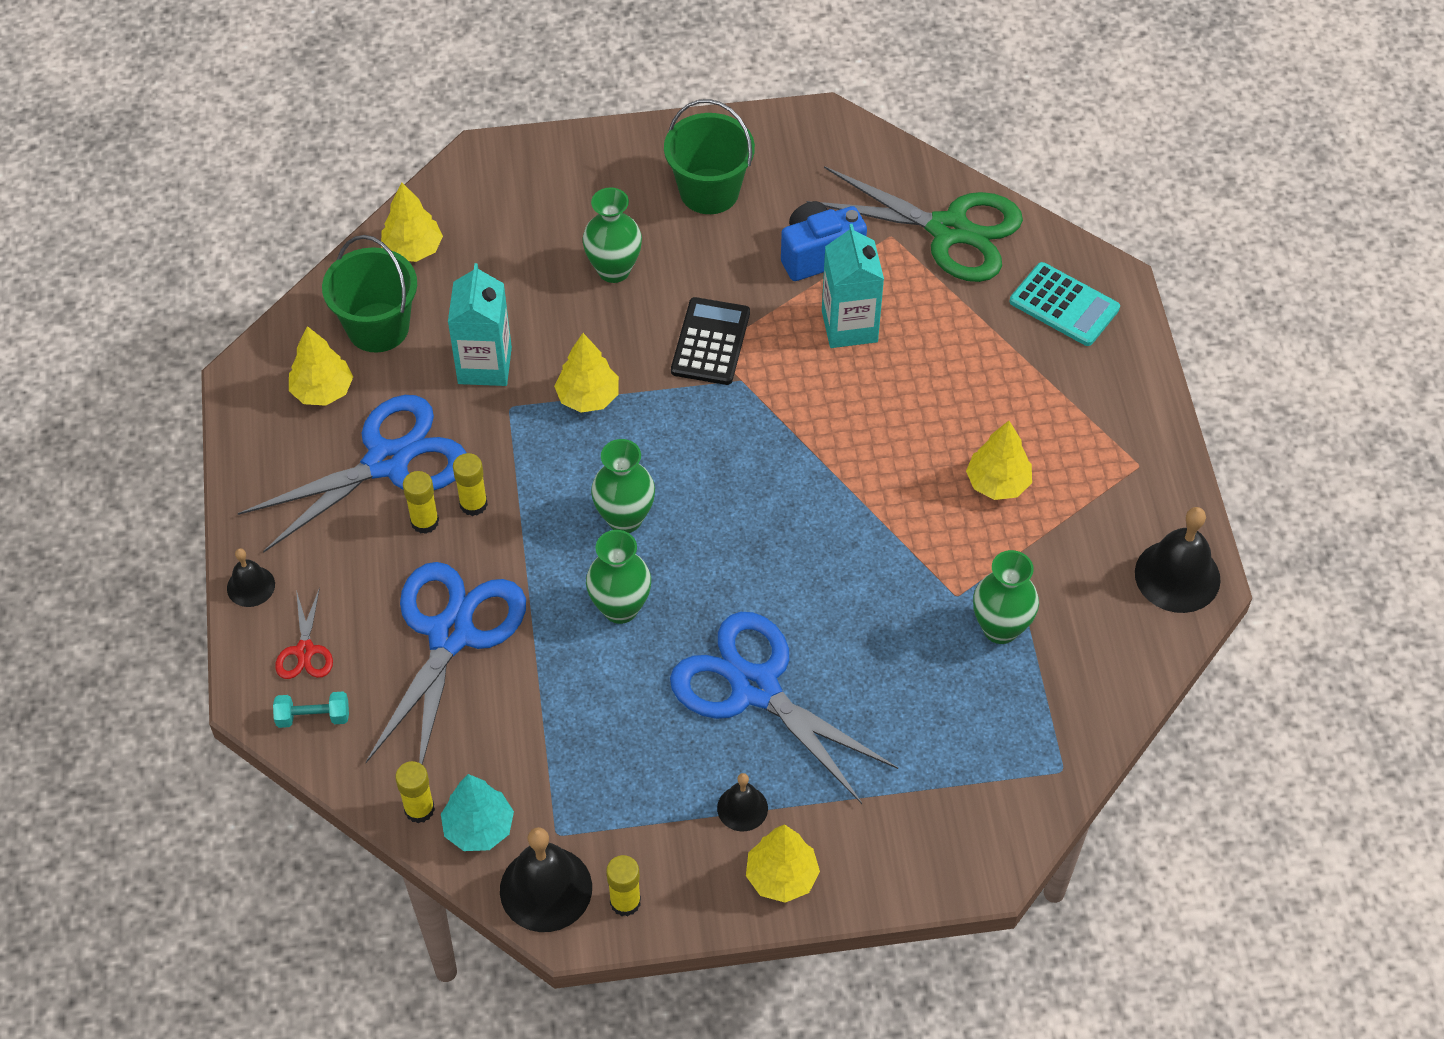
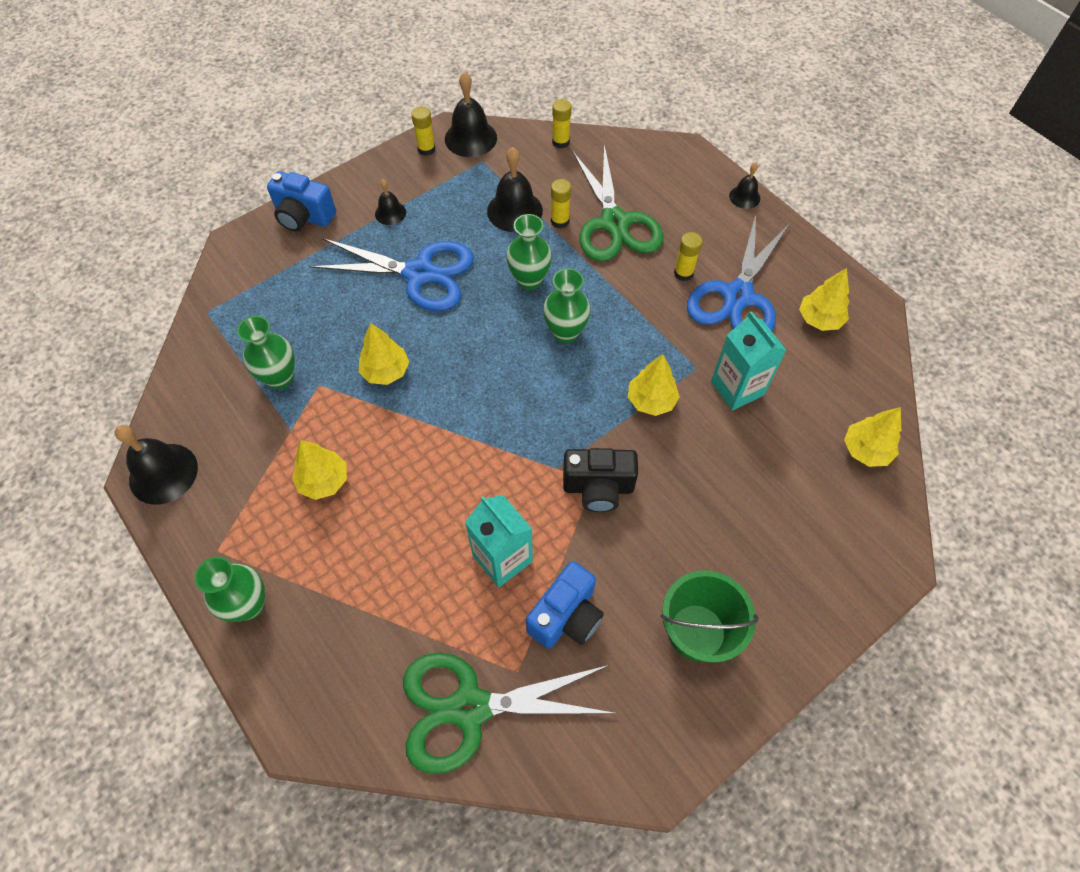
camera: 150 degrees right, 5 degrees up
(305, 651) = (684, 181): red scissors -> none
(313, 717) = (650, 155): turquoise dumbbell -> none
(378, 327) = (829, 379): green bucket -> none
(451, 634) = (614, 223): blue scissors -> green scissors
(473, 504) = (664, 297): yellow glue stick -> yellow glue stick (560, 221)
(478, 828) = (524, 147): turquoise tree -> none
(568, 722) = (514, 210): none -> black bell
(614, 270) = (712, 512): green vase -> green vase (249, 605)
(710, 342) = (598, 488): black calculator -> black camera
(781, 876) = (350, 192): yellow tree -> yellow tree (386, 371)
(869, 865) = (304, 217): none -> blue camera
(1064, 305) = (332, 679): turquoise calculator -> none

